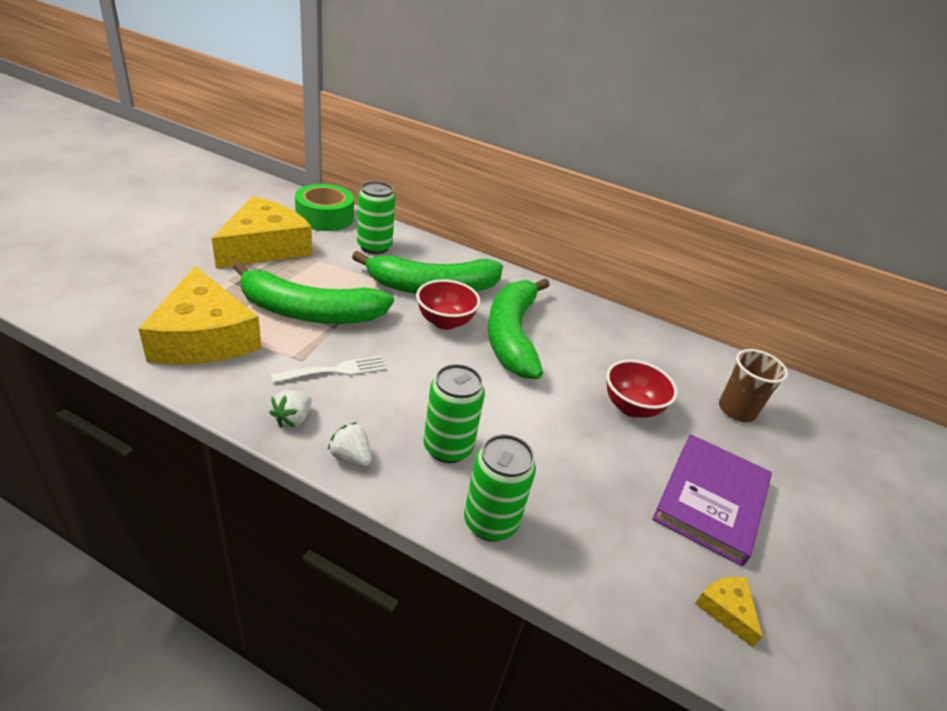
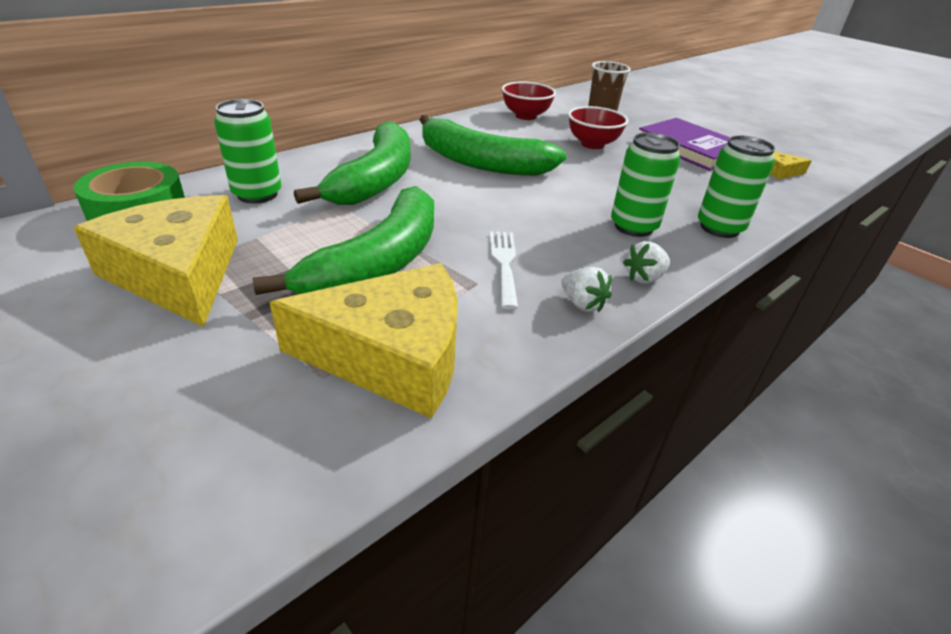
camera: 65 degrees left, 0 degrees up
(445, 322) = (443, 187): red bowl -> red bowl (525, 116)

